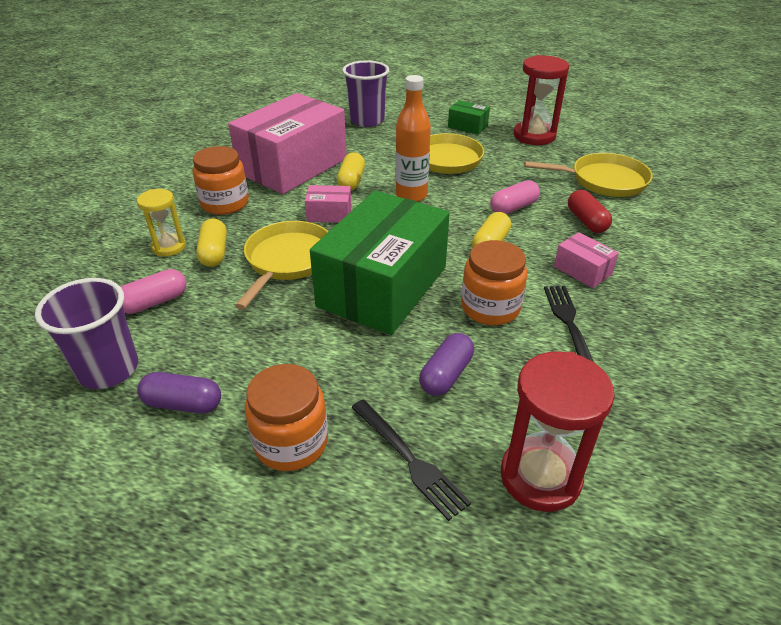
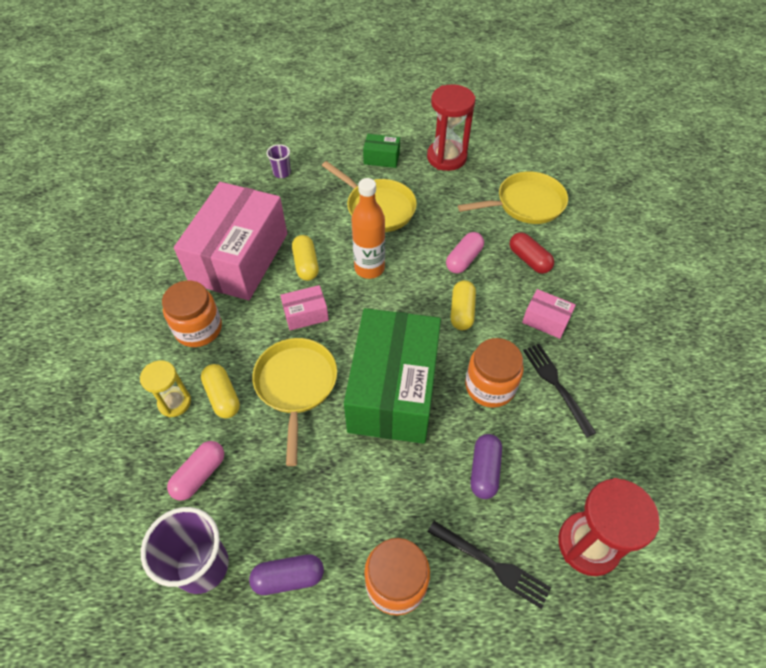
camera: 20 degrees left, 15 degrees up
(367, 120) = (282, 173): purple cup -> purple cup, size x0.50

